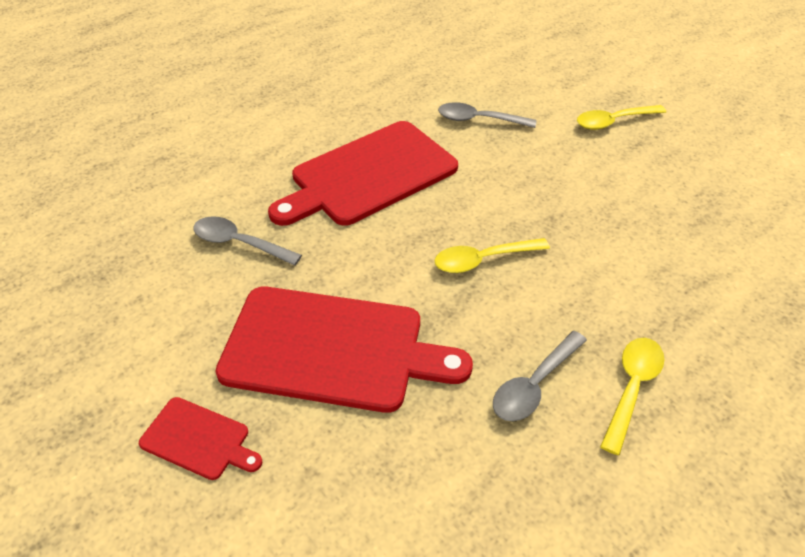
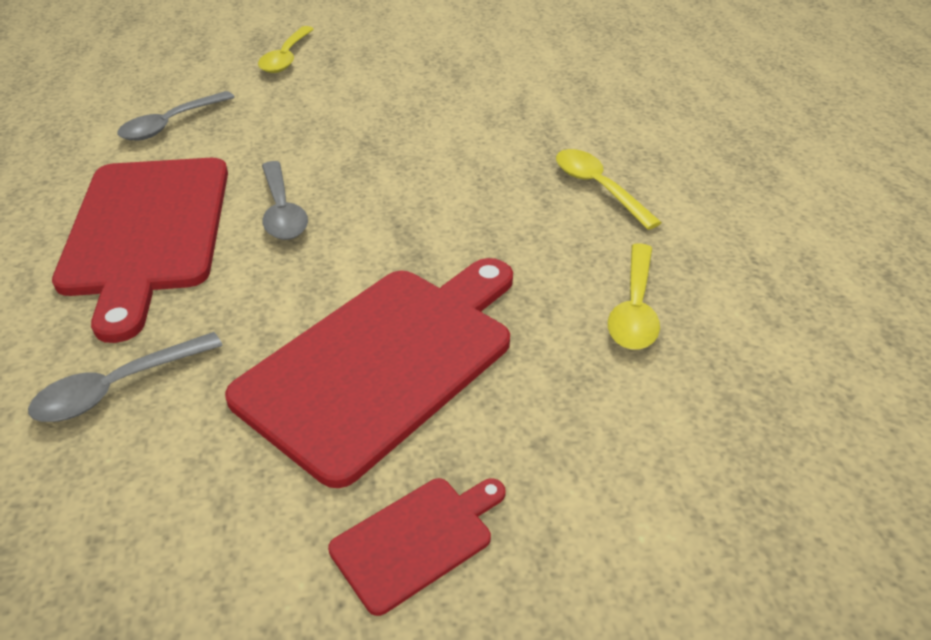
camera: 60 degrees left, 5 degrees down
(483, 260) = (371, 204): yellow spoon -> yellow spoon (634, 309)
(534, 385) = (552, 238): grey spoon -> grey spoon (282, 211)

